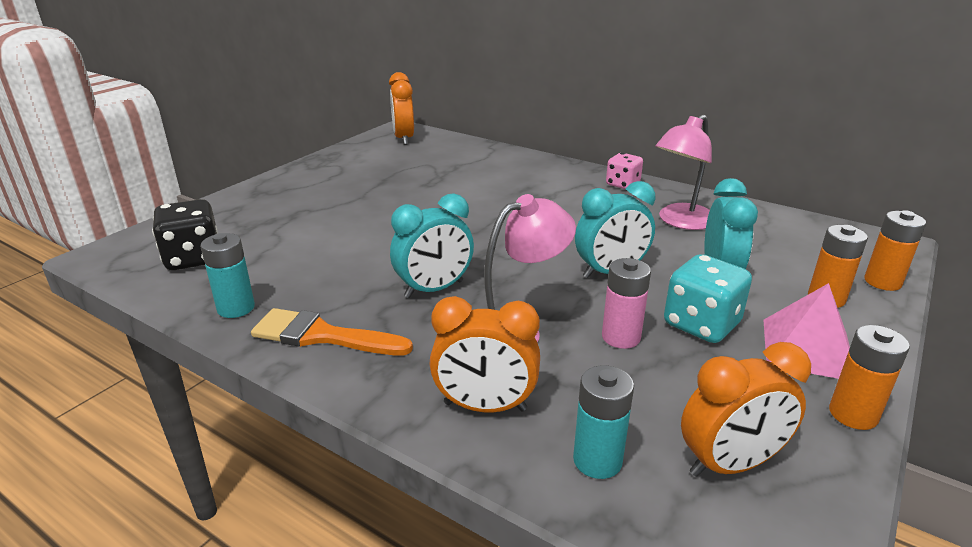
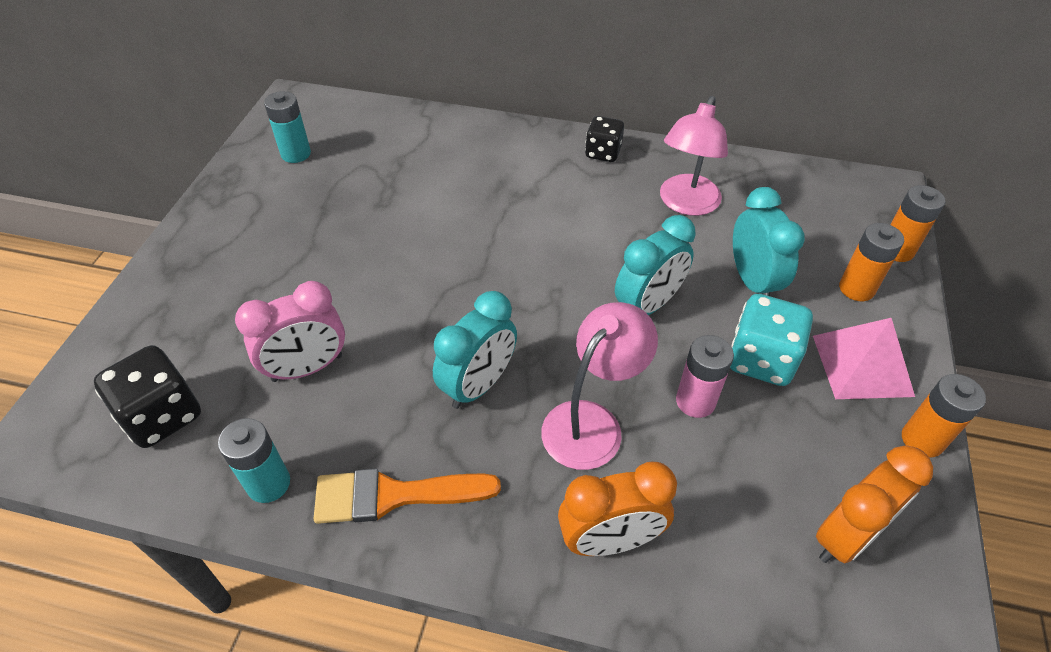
camera: 20 degrees left, 20 degrees up
(311, 255) = (307, 368): none -> pink clock
(403, 138) = (307, 119): orange clock -> none
(597, 460) = (738, 573): turquoise battery -> turquoise battery (296, 154)
(622, 184) = (603, 153): pink dice -> black dice

